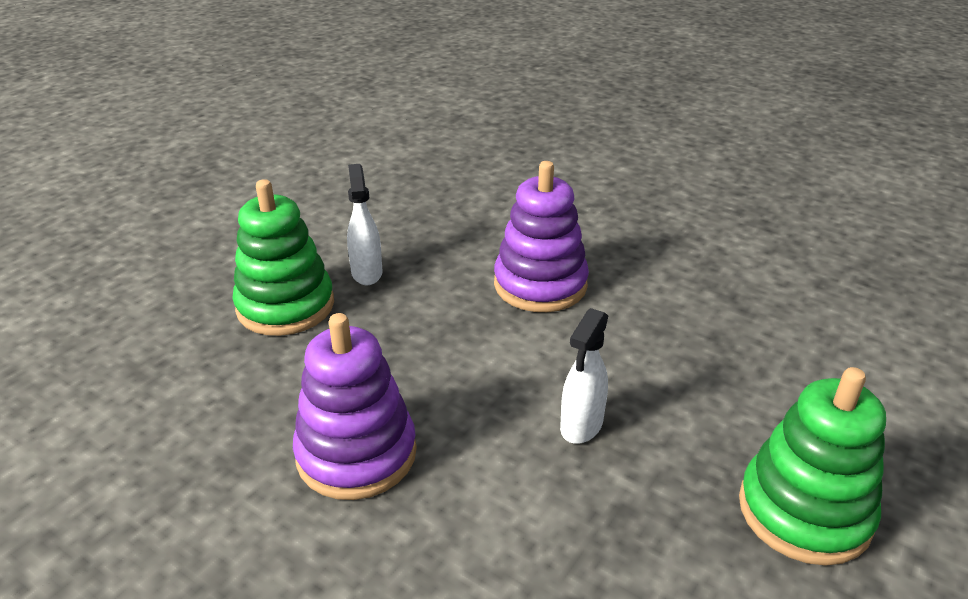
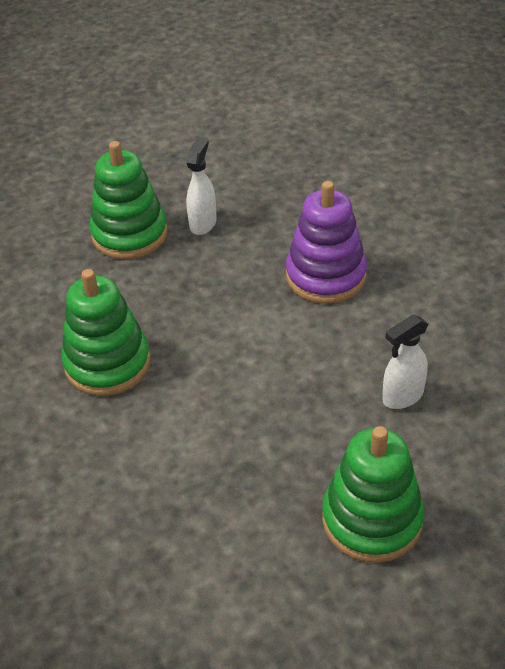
camera: 30 degrees right, 10 degrees up
(356, 454) = (107, 363): purple stacking toy -> green stacking toy
(581, 426) = (267, 399): white spray bottle -> white spray bottle (402, 396)

